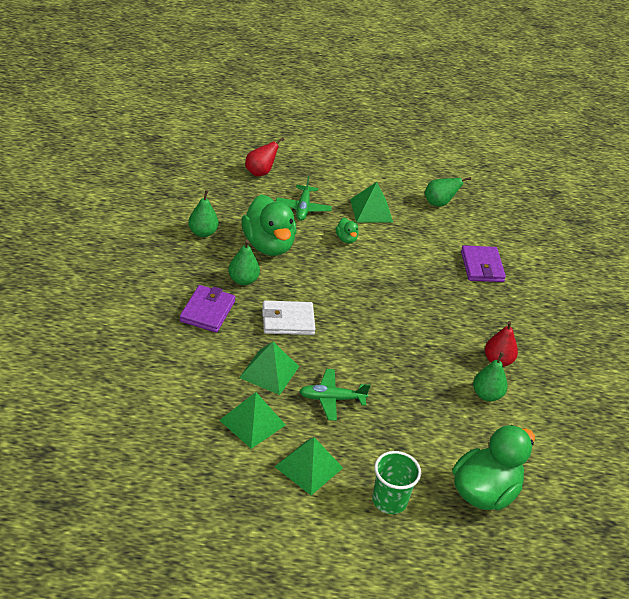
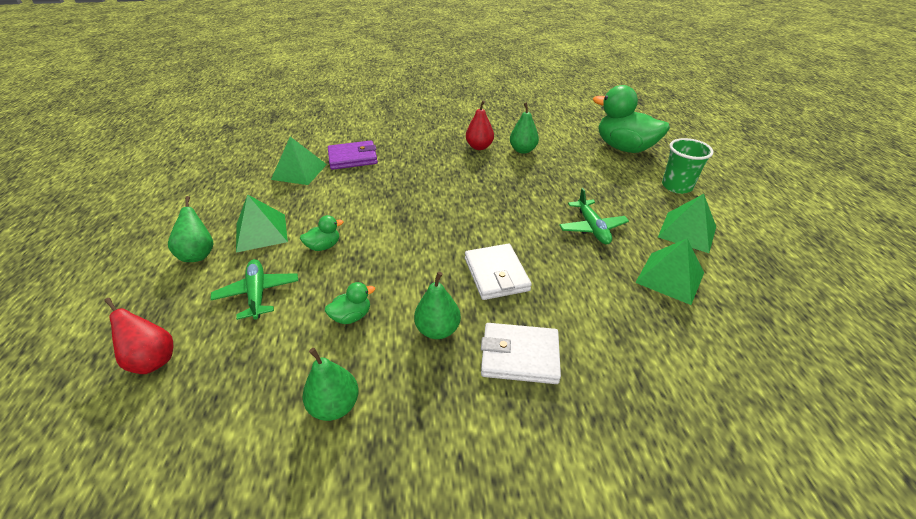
camera: 95 degrees left, 0 degrees up
(207, 311) = (519, 356): purple wallet -> white wallet
(268, 245) = (351, 316): green duck -> green duck, size x0.43
(269, 372) = (588, 276): green pyramid -> green pyramid (299, 171)
(303, 208) = (257, 293): green plane -> green plane turned 105 degrees counterclockwise
(439, 203) = (245, 186): green pear -> green pear (198, 254)

